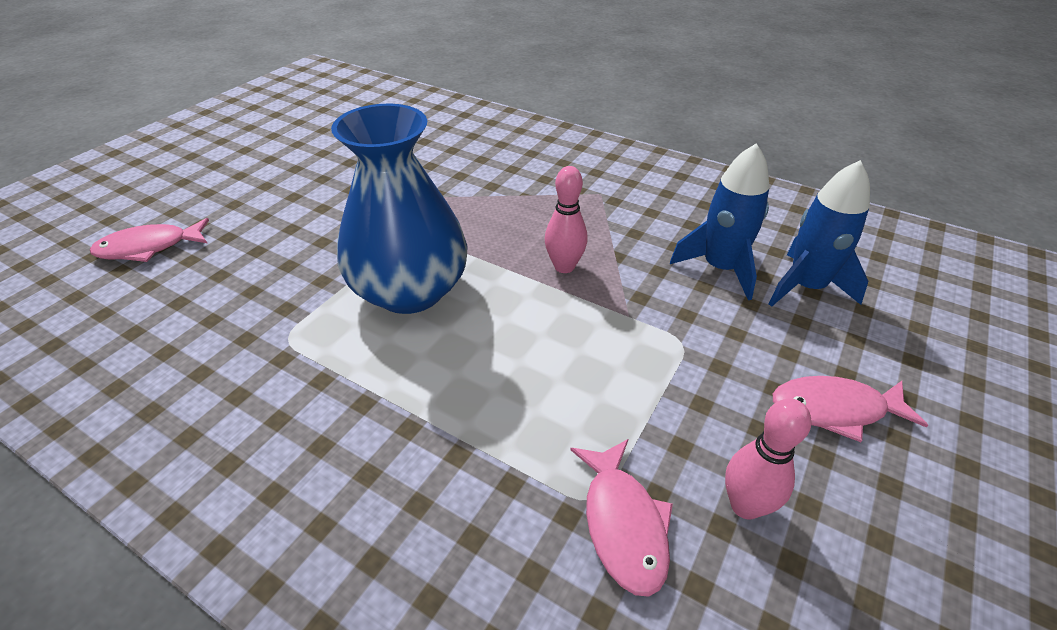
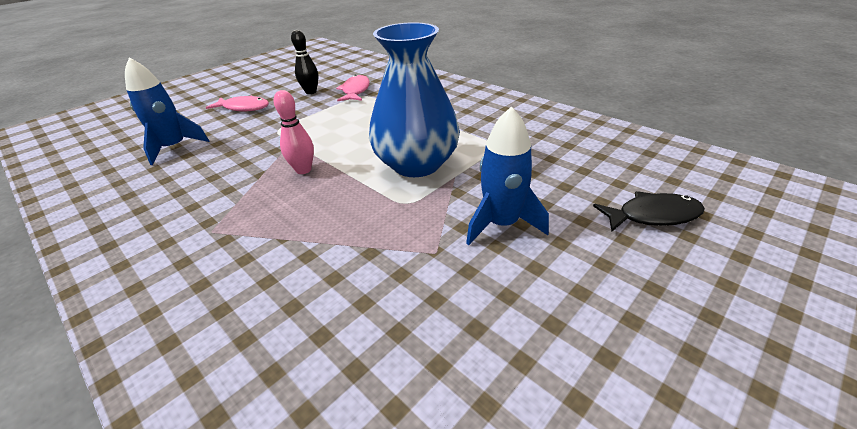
camera: 165 degrees left, 5 degrees down
(149, 248) = (653, 215): pink fish -> black fish
(720, 268) = (206, 161): blue rocket -> blue rocket (501, 224)
(745, 505) = (311, 92): pink bowling pin -> black bowling pin

